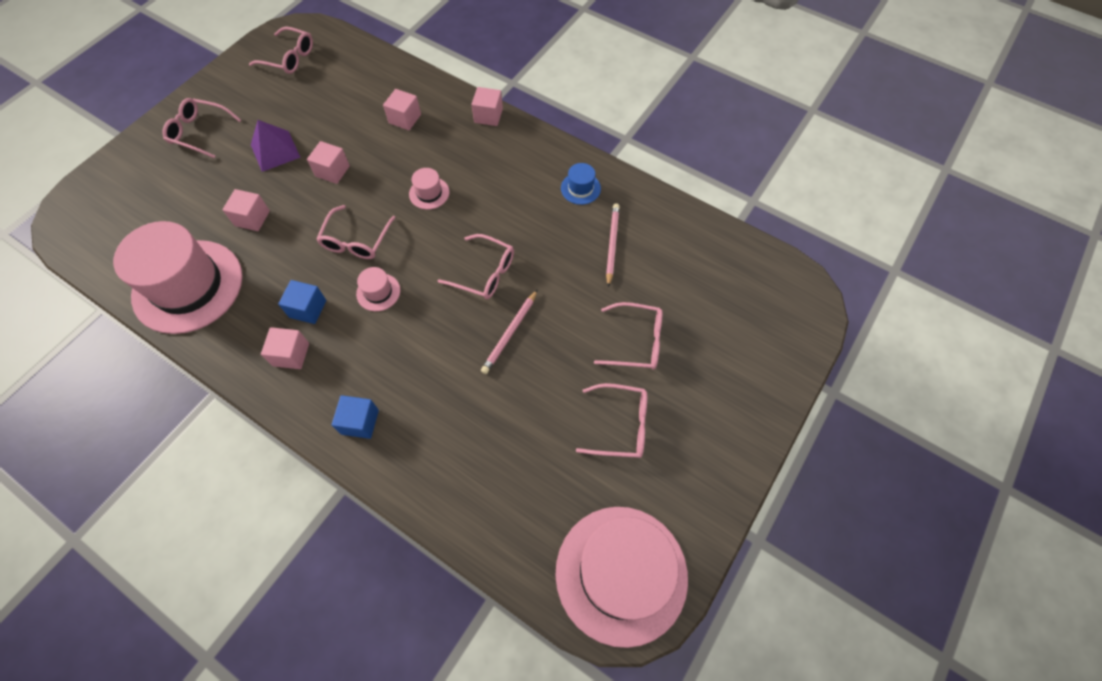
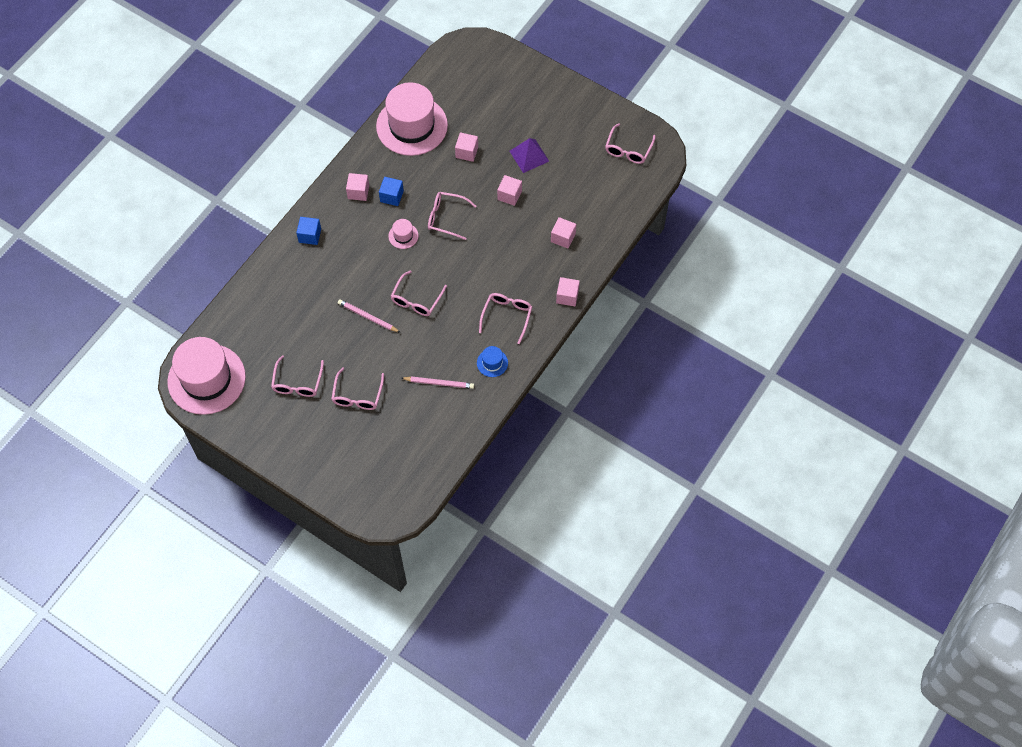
camera: 90 degrees right, 0 degrees up
(200, 132) = (547, 105): pink glasses -> pink glasses (507, 316)
(429, 193) = (488, 260): pink hat -> none

